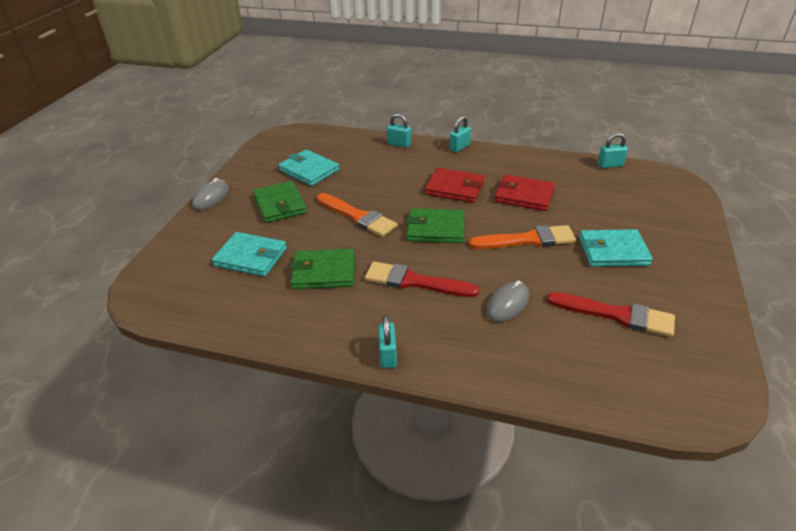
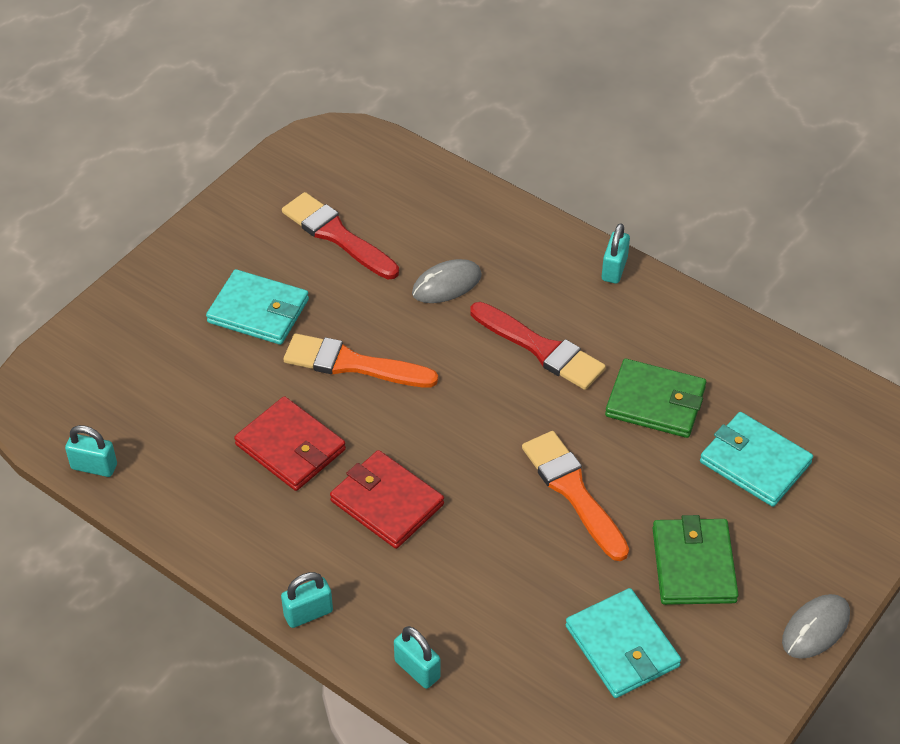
camera: 160 degrees left, 10 degrees up
(436, 229) = (466, 426): green wallet -> none

